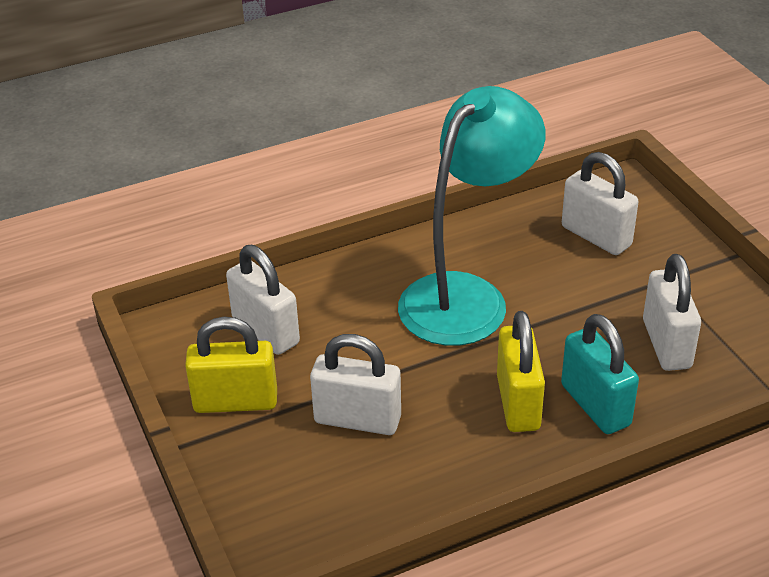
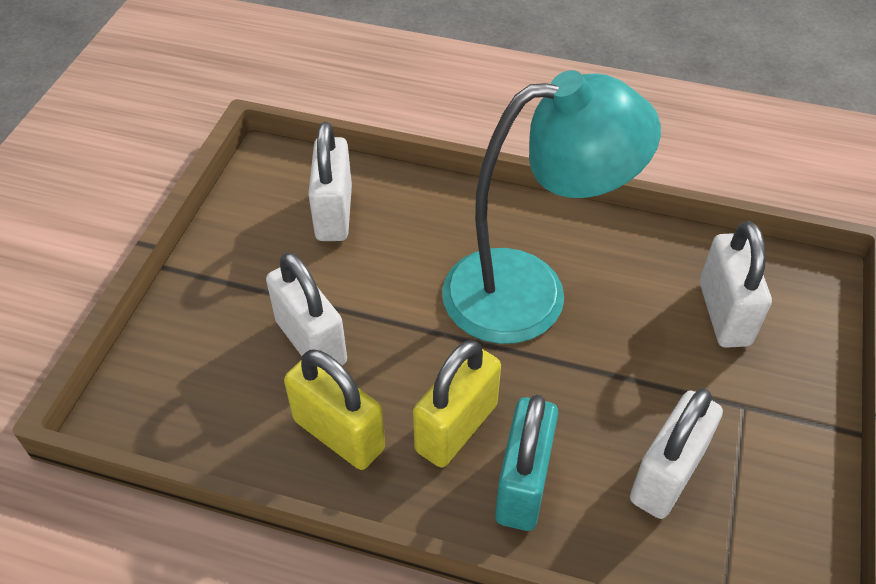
camera: 40 degrees right, 10 degrees up
(235, 402) = (244, 259): yellow padlock -> yellow padlock (339, 434)

